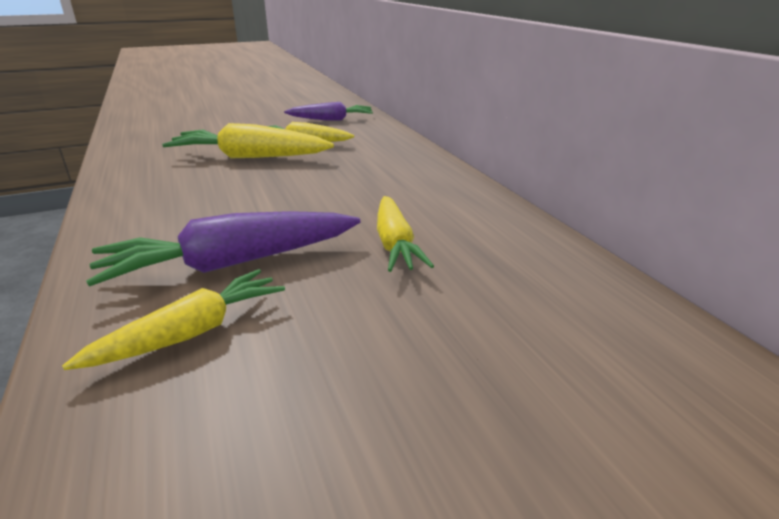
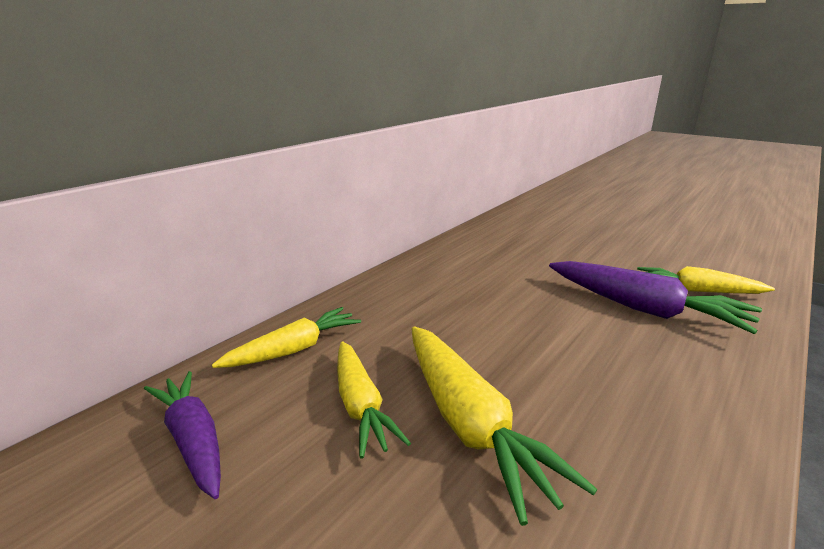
camera: 120 degrees left, 5 degrees down
(395, 244) = (533, 270): yellow carrot -> yellow carrot (294, 349)

